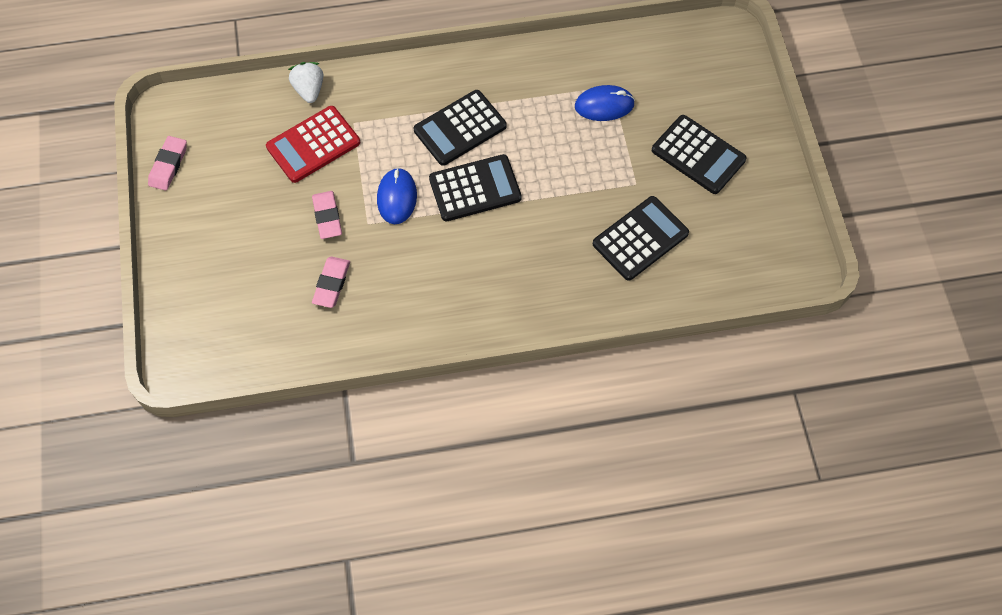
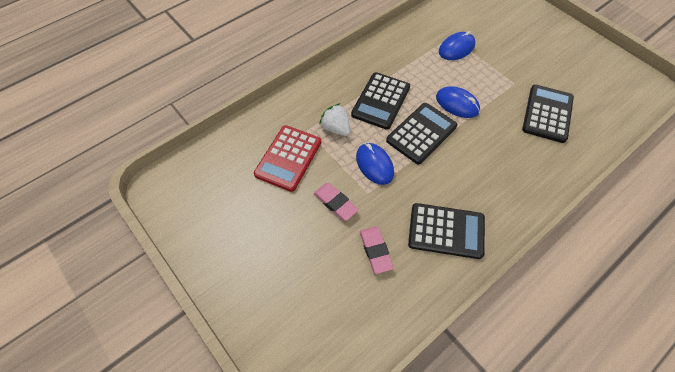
camera: 30 degrees left, 5 degrees down
(168, 165) = (184, 227): pink eraser -> none
(309, 90) = (258, 123): white strawberry -> white strawberry (336, 128)
(544, 175) = (457, 104): none -> blue mouse
(698, 155) = (533, 51): black calculator -> black calculator (446, 231)

